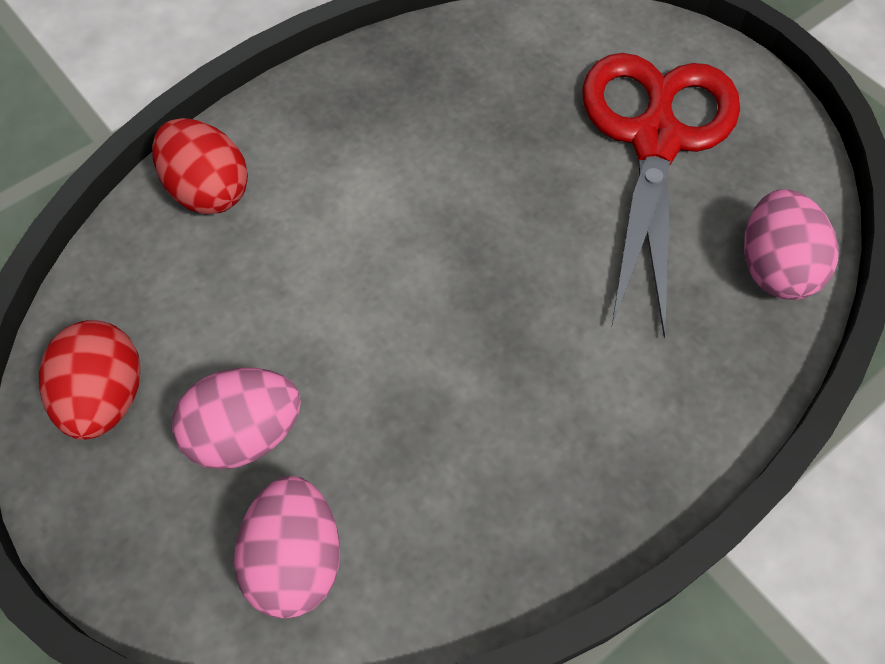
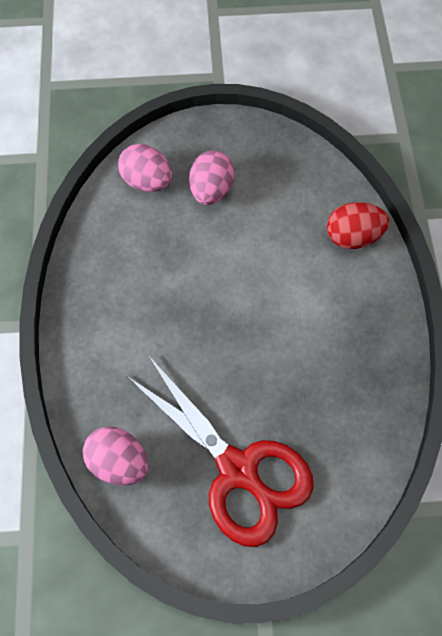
camera: 125 degrees right, 5 degrees up
(106, 398) = (265, 153): red egg -> none

